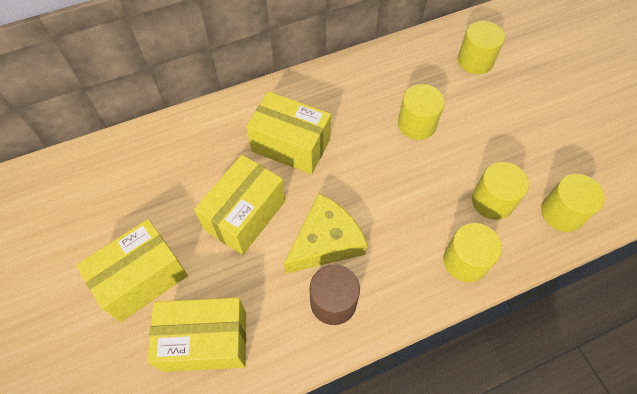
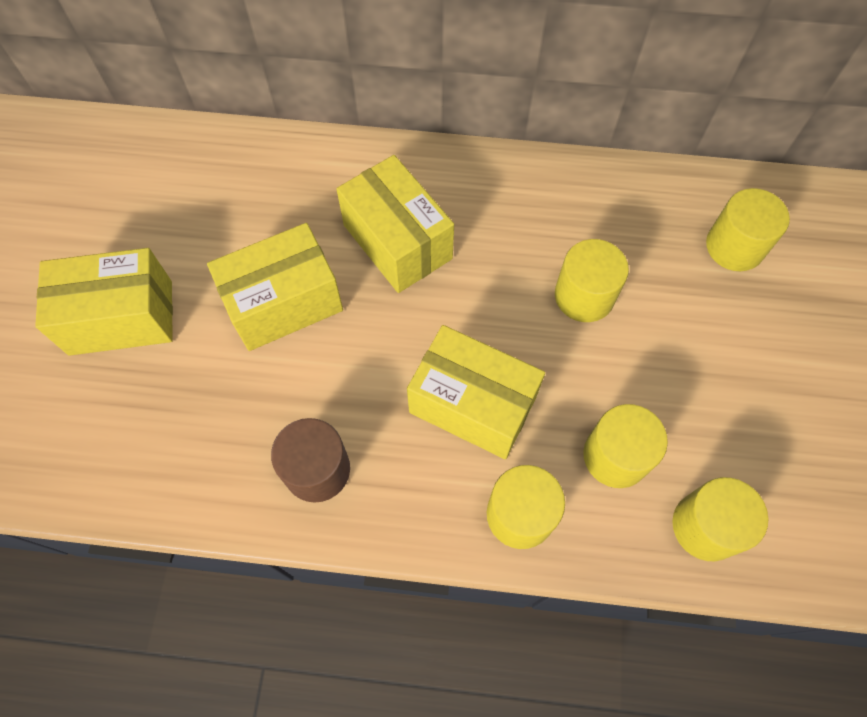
camera: 30 degrees right, 5 degrees up
(205, 341) = (143, 430): yellow box -> yellow box (472, 405)
(326, 241) = (358, 389): yellow cheese -> none

